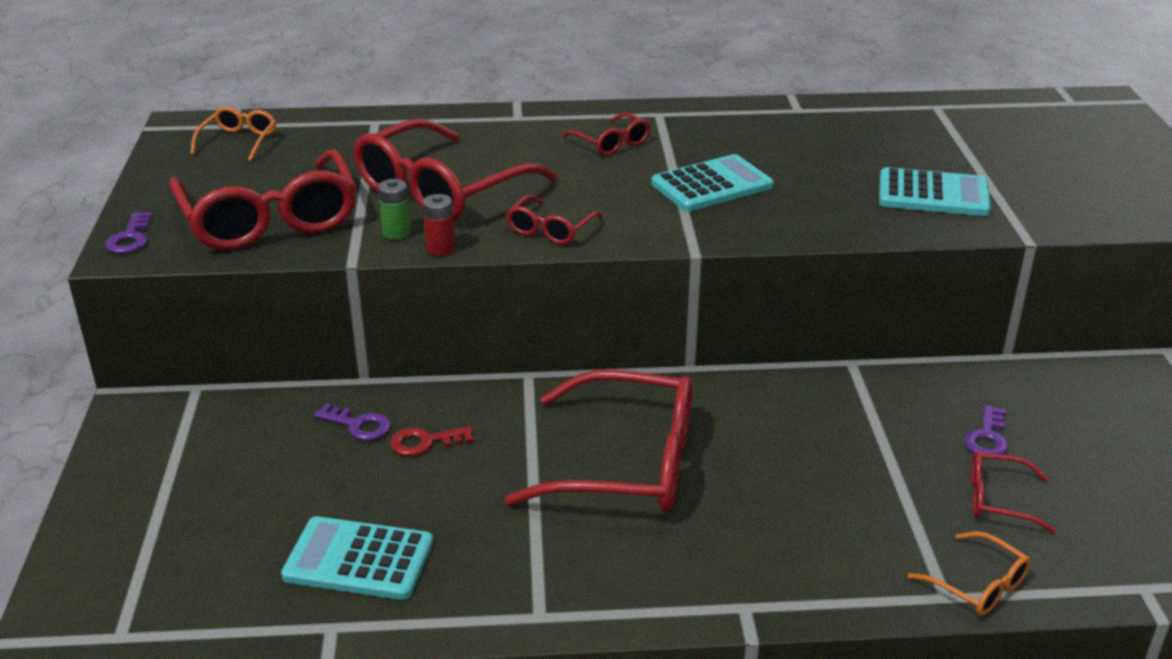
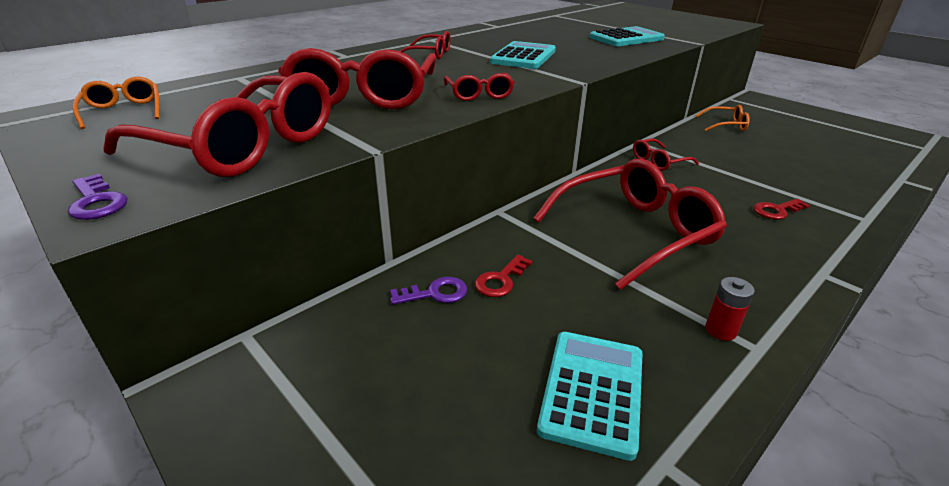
camera: 40 degrees left, 0 degrees up
(358, 560) = (592, 391): turquoise calculator -> turquoise calculator turned 135 degrees clockwise
(396, 233) = (375, 124): green battery -> none
(440, 249) = (427, 122): red battery -> red battery (720, 330)
(845, 527) = (776, 211): none -> red key
(978, 585) = (864, 208): orange glasses -> orange glasses (726, 125)
(987, 437) = (743, 149): purple key -> none
(998, 499) = (796, 171): red glasses -> red glasses (659, 161)

